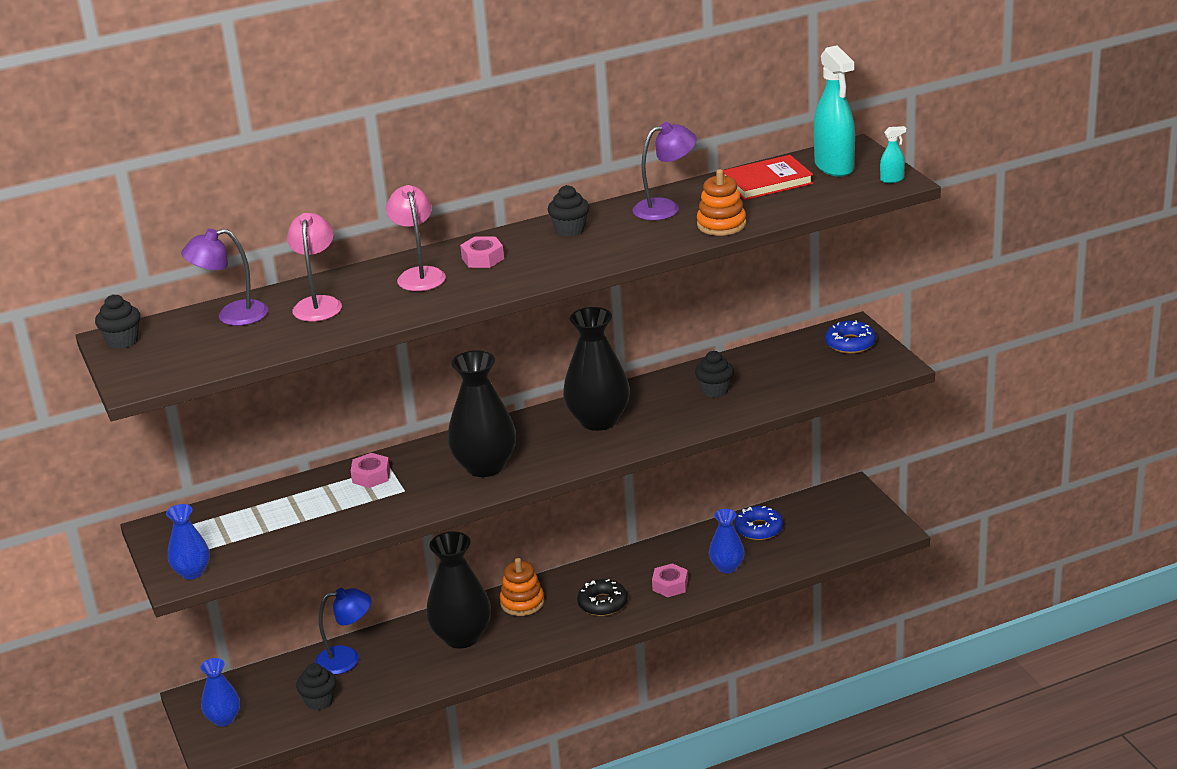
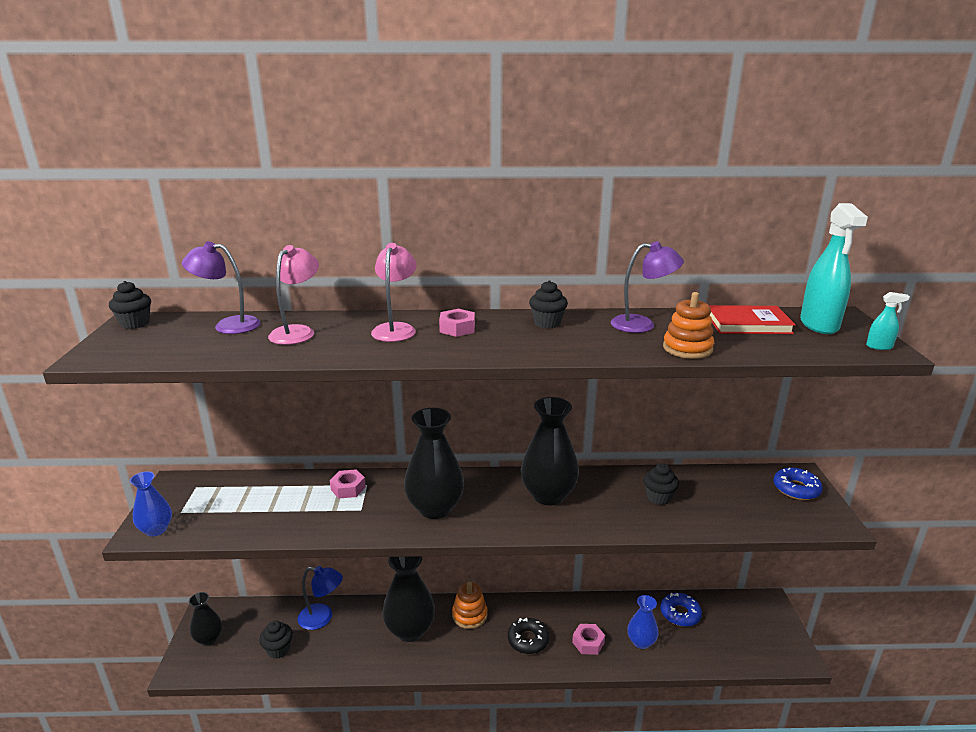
camera: 20 degrees right, 5 degrees down
(224, 719) = (209, 638): blue vase -> black vase

